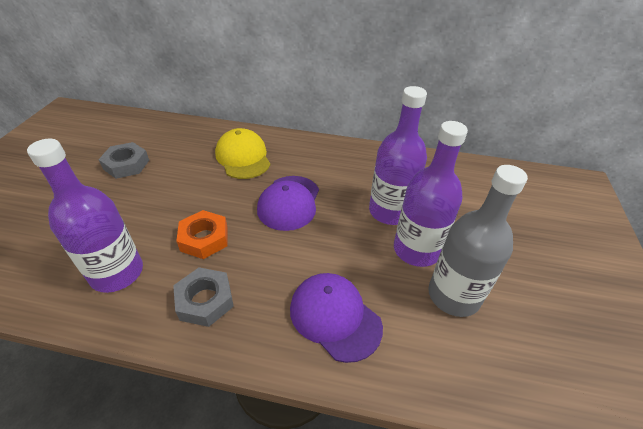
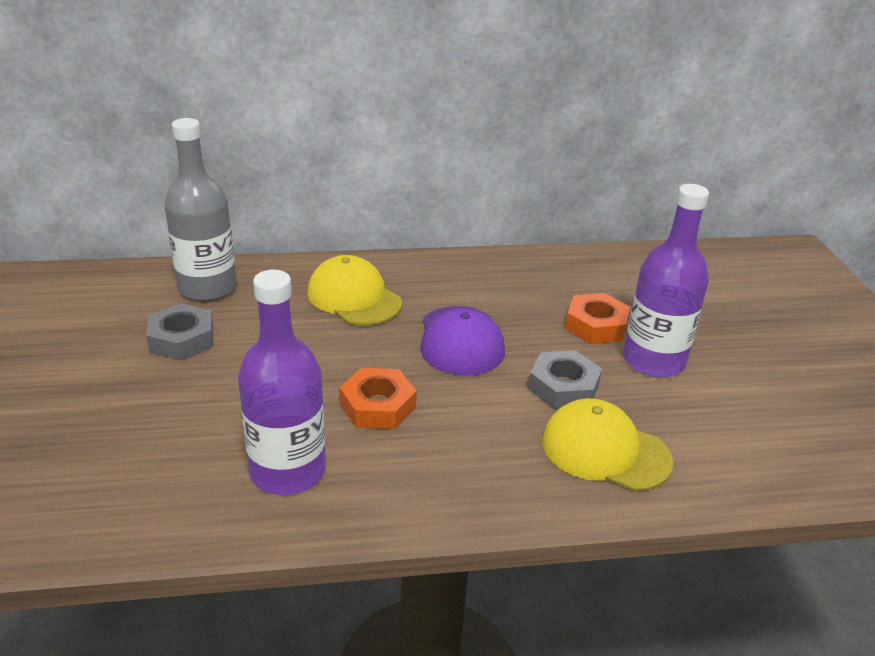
camera: 20 degrees left, 10 degrees down
(205, 300) = (434, 472): grey nut -> grey nut (563, 387)
(334, 317) = (604, 450): purple cap -> yellow cap
(390, 211) = (596, 325): purple bottle -> orange nut
(453, 295) = (722, 398): grey bottle -> grey bottle (207, 287)

